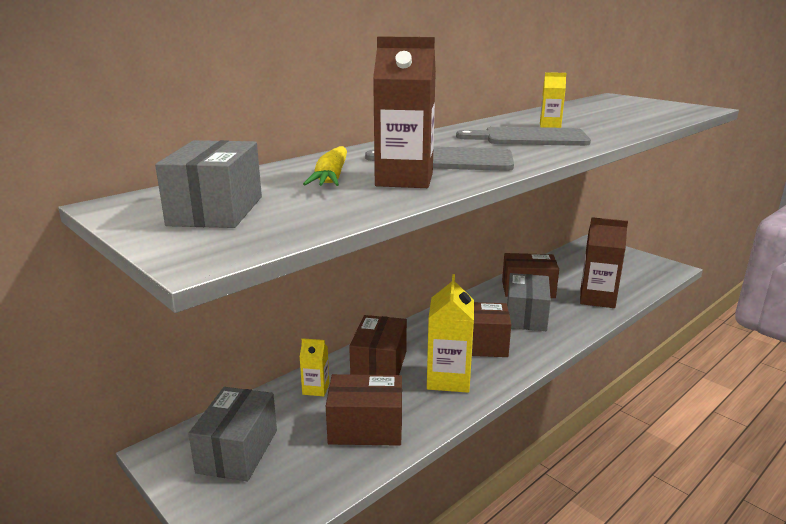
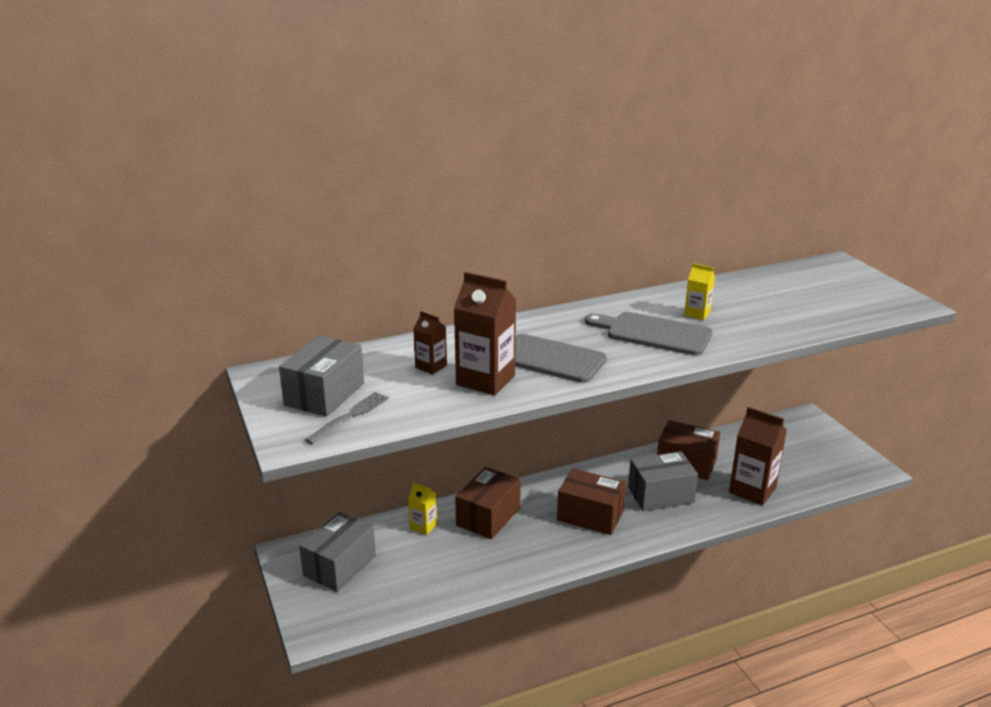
camera: 20 degrees right, 5 degrees up
(267, 224) = (350, 416): none -> grey fork
(331, 177) = (431, 366): yellow carrot -> brown carton
(366, 427) = (446, 571): brown box -> none
(448, 379) = (541, 544): yellow carton -> none
(526, 316) = (660, 495): grey box -> grey box turned 45 degrees clockwise

